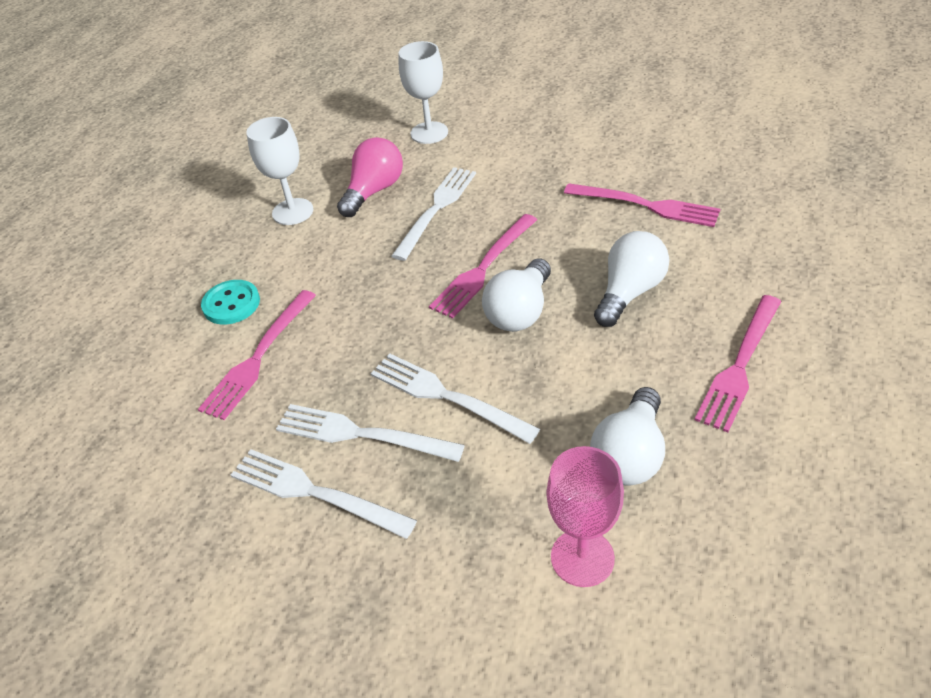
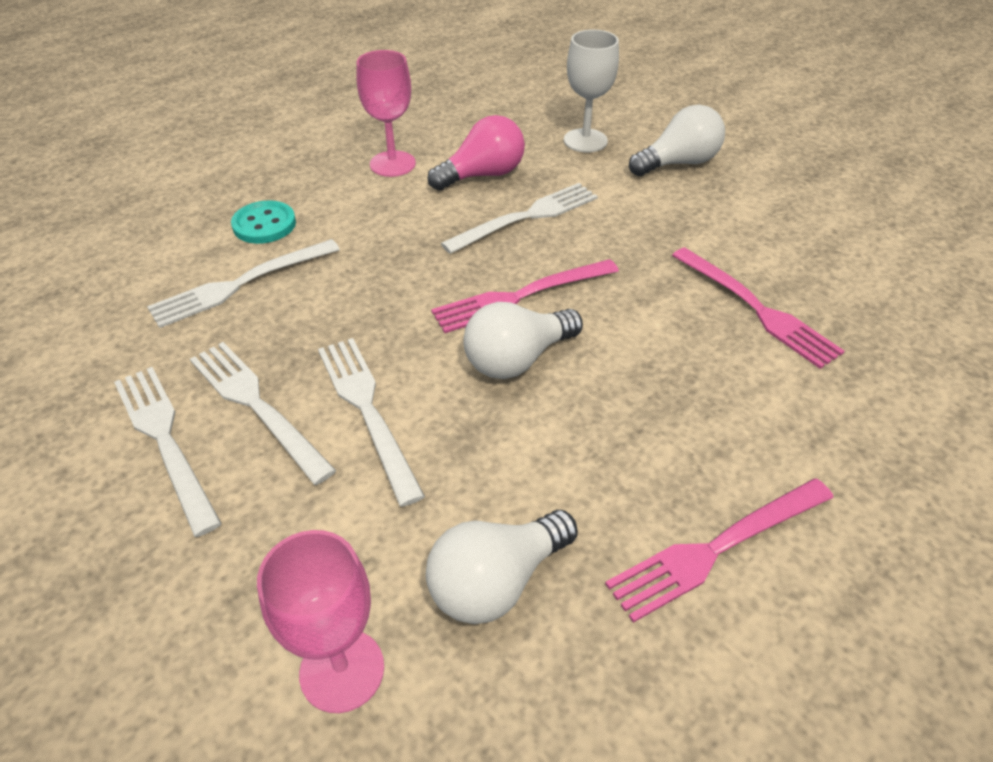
camera: 25 degrees right, 0 degrees up
(258, 358) = (239, 285): pink fork -> white fork
(292, 212) = (392, 164): white goblet -> pink goblet
(629, 292) = (654, 396): white light bulb -> white light bulb (678, 163)

